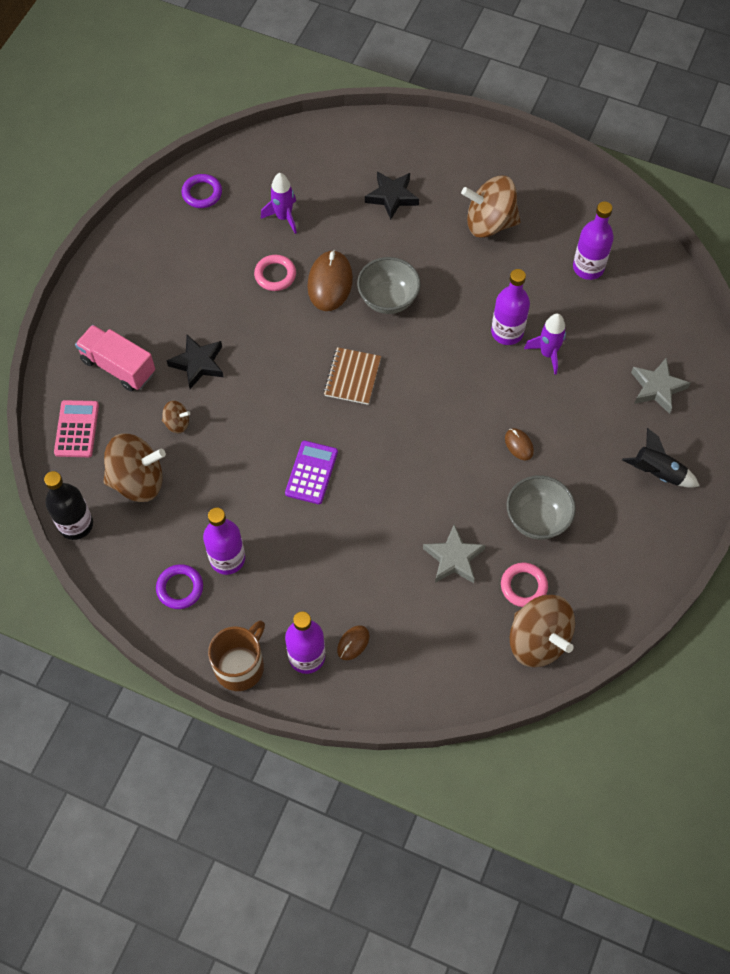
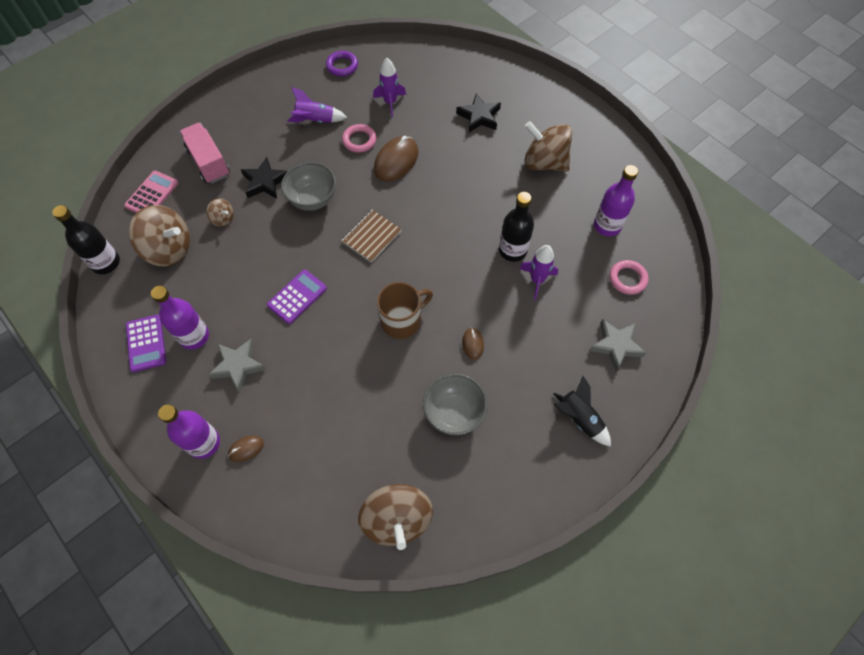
camera: 25 degrees right, 0 degrees up
(180, 588) = (146, 343): purple ring -> purple calculator
(211, 270) = (316, 120): none -> purple rocket
(240, 666) = (150, 426): brown mug -> brown mug (402, 320)
(388, 299) = (433, 189): grey bowl -> grey bowl (312, 199)
(453, 558) = (367, 414): grey star -> grey star (238, 366)
(507, 332) = (512, 250): purple bottle -> black bottle
(523, 586) = (411, 465): pink ring -> pink ring (627, 279)

